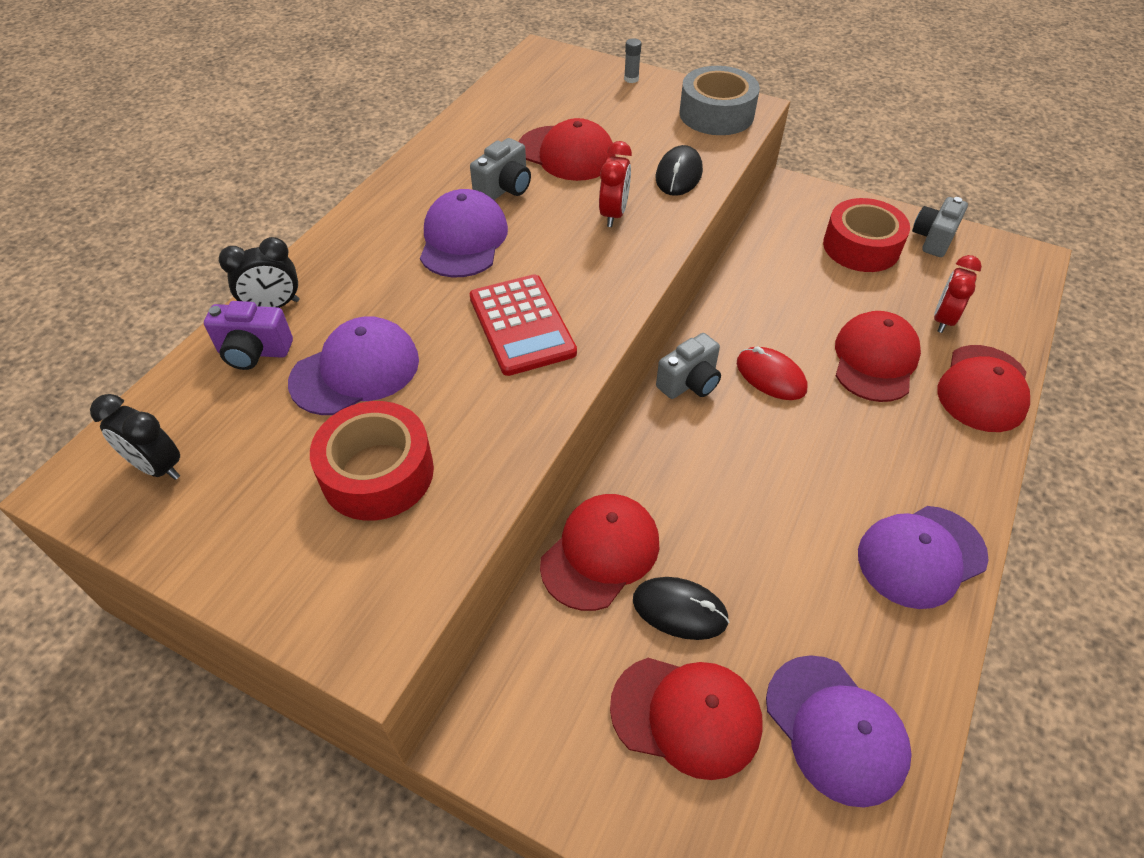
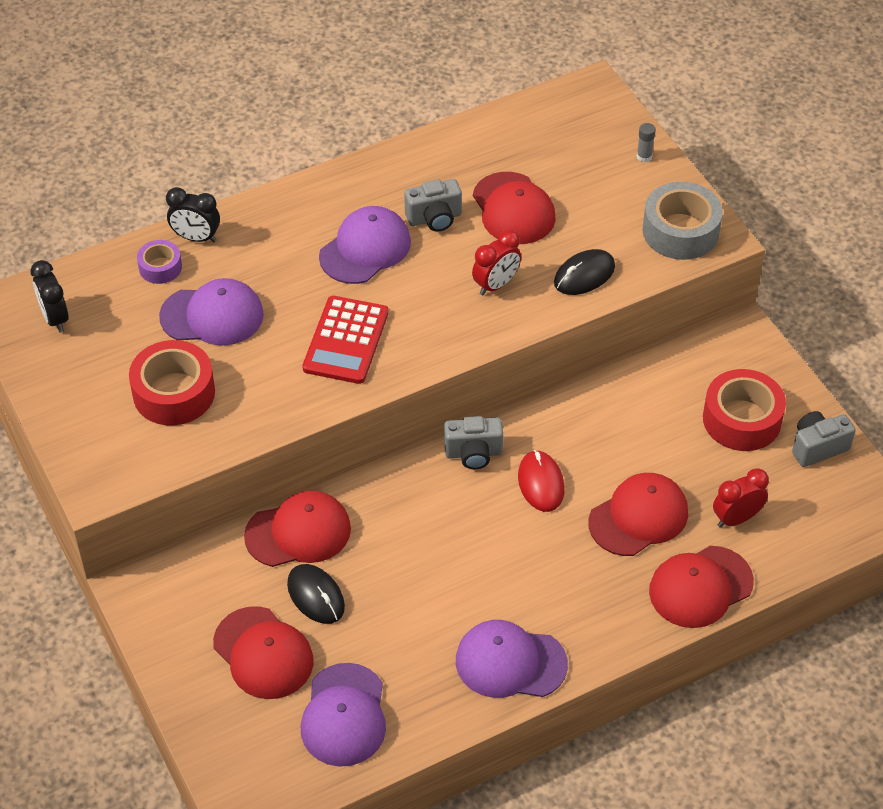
camera: 35 degrees right, 0 degrees up
(254, 352) = (160, 267): purple camera -> purple tape

